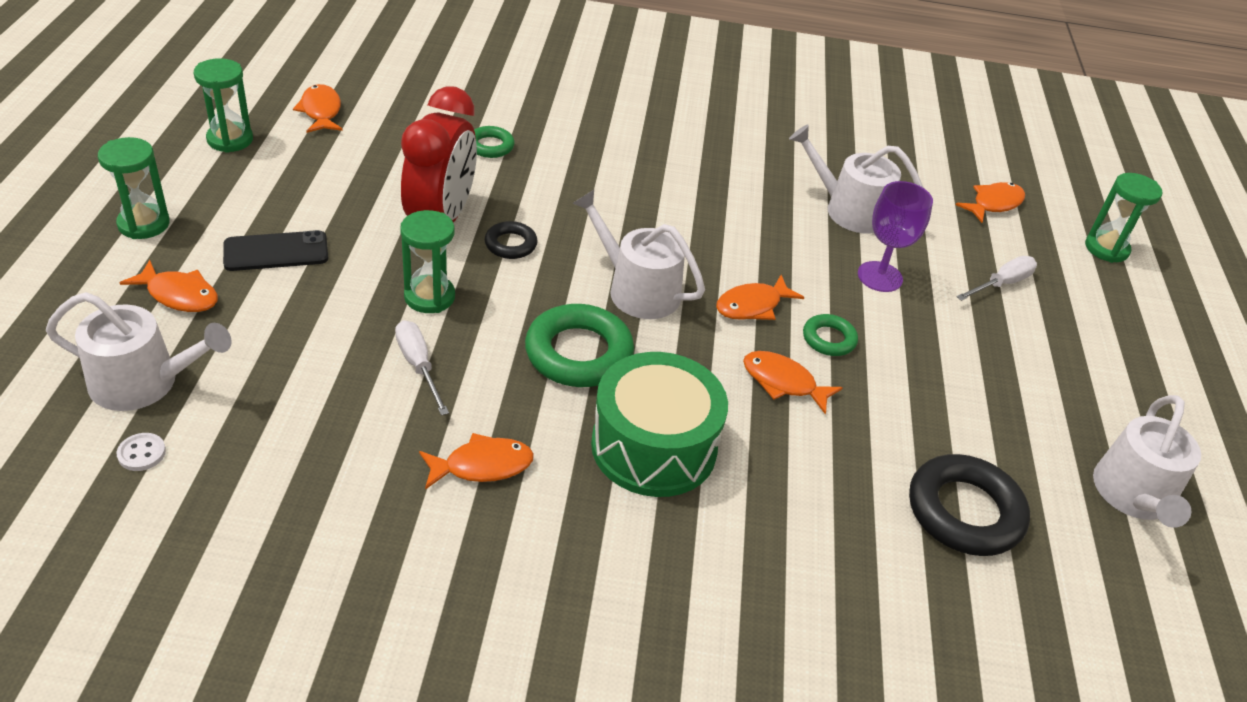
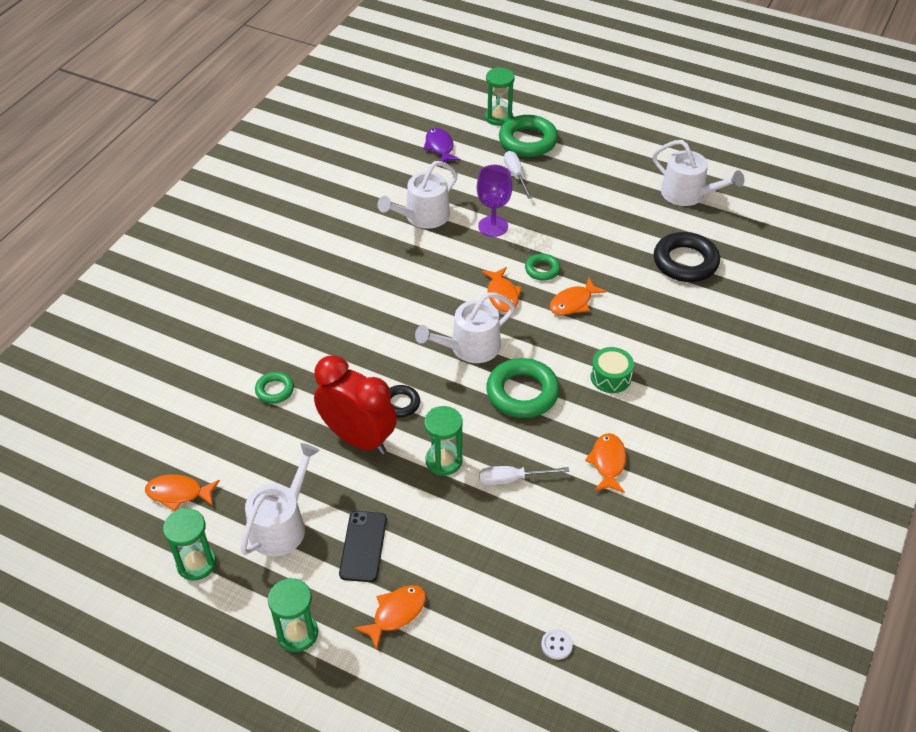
camera: 65 degrees left, 5 degrees up
(144, 382) = (487, 641): white watering can -> white watering can (281, 525)
(654, 446) = (610, 377): green drum -> green drum, size x0.52
(994, 204) = (440, 147): orange fish -> purple fish
(1084, 285) = (528, 141): none -> green ring

